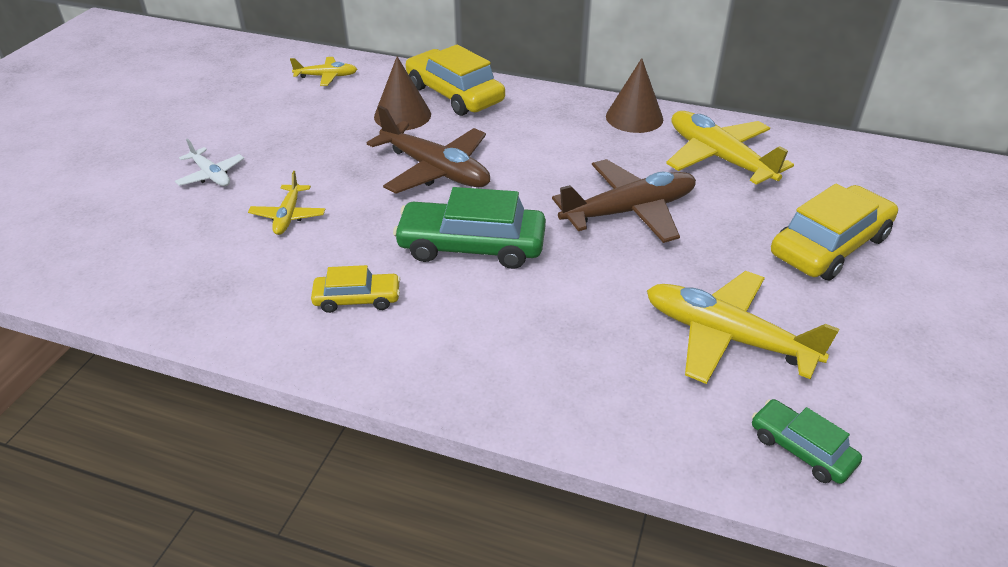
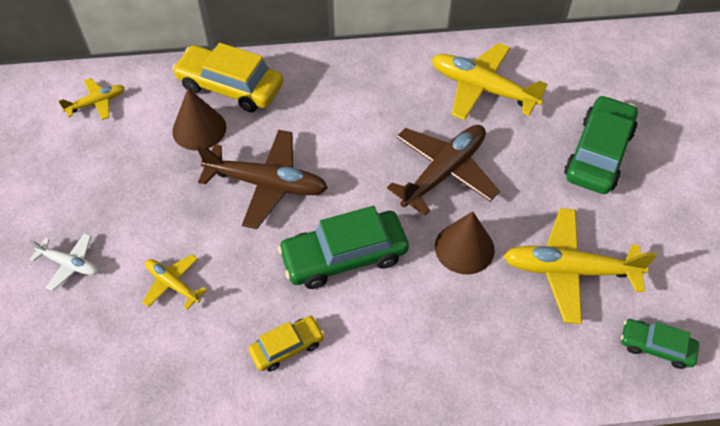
camera: 25 degrees left, 15 degrees up
(288, 216) = (173, 284): yellow plane -> yellow plane turned 150 degrees clockwise
(634, 117) = (396, 64): brown cone -> brown cone (464, 248)
(830, 246) = (598, 153): yellow car -> green car

